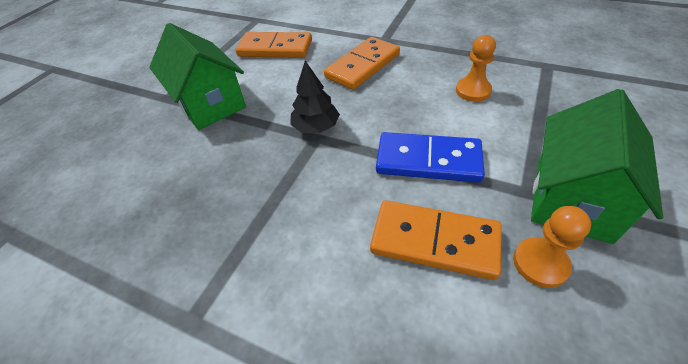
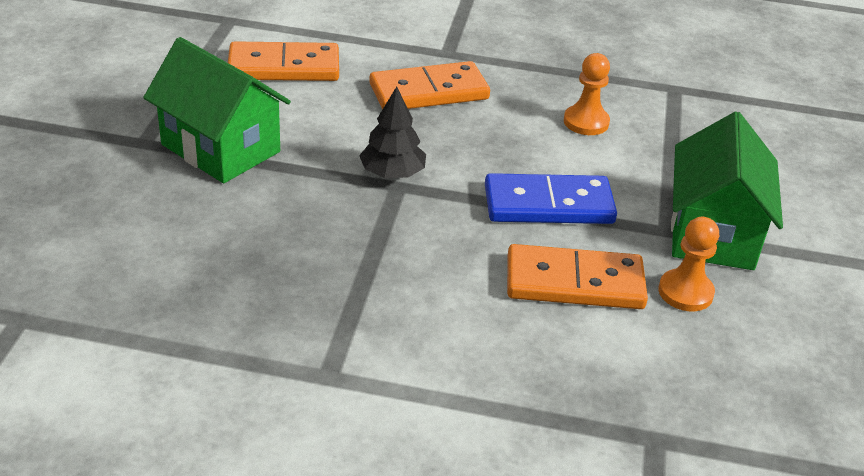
camera: 20 degrees left, 10 degrees down
(363, 66) = (429, 92): orange domino -> orange domino turned 45 degrees clockwise

